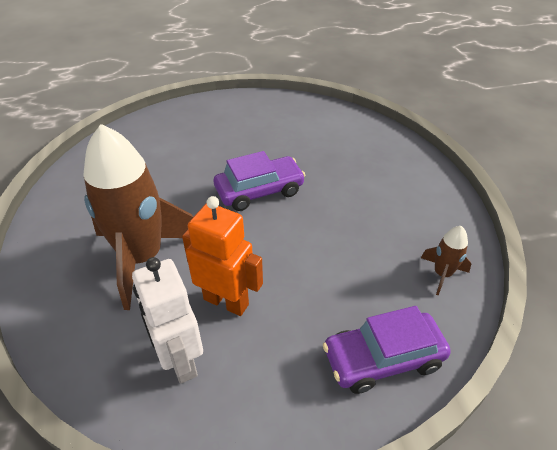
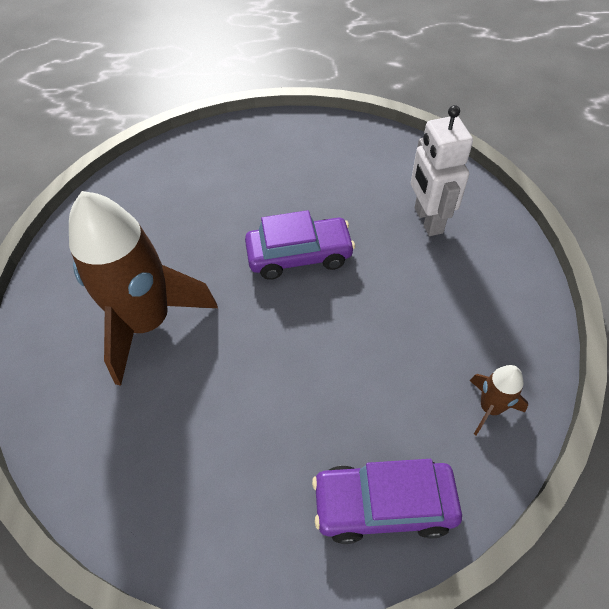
camera: 15 degrees right, 10 degrees up
(180, 360) = (159, 458): white robot -> white robot (427, 220)
(226, 301) = (226, 395): orange robot -> none

